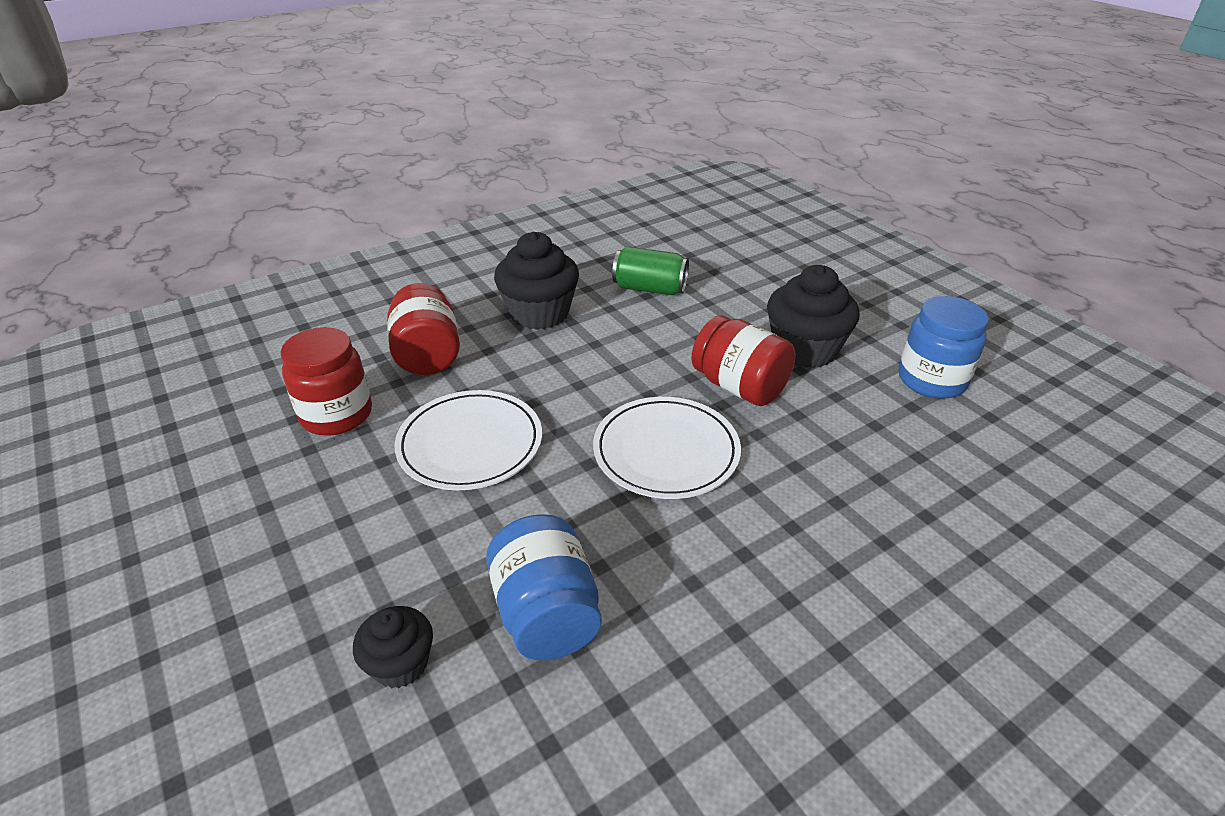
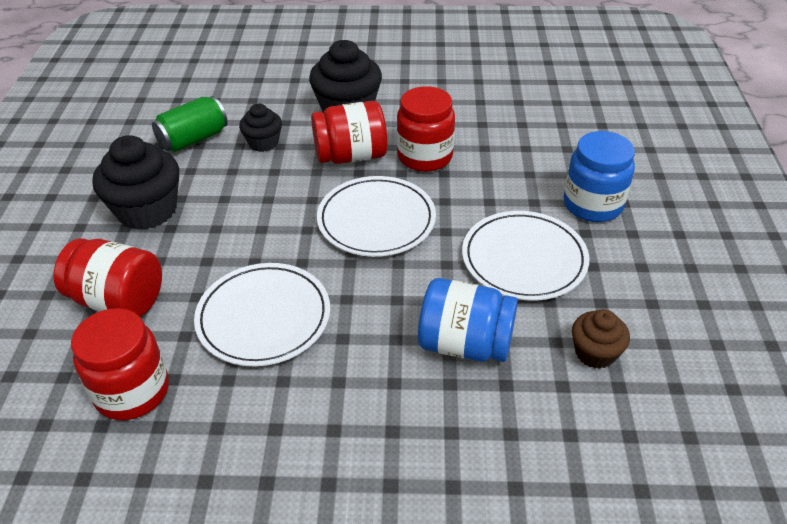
camera: 55 degrees left, 5 degrees up
(400, 664) = (447, 439): black cupcake -> black cupcake (263, 143)
(629, 760) = (595, 353): none -> brown cupcake
(728, 606) = (524, 259): none -> white plate
(803, 438) = (425, 157): none -> red jar
(931, 380) = (429, 81): blue jar -> blue jar (592, 205)

